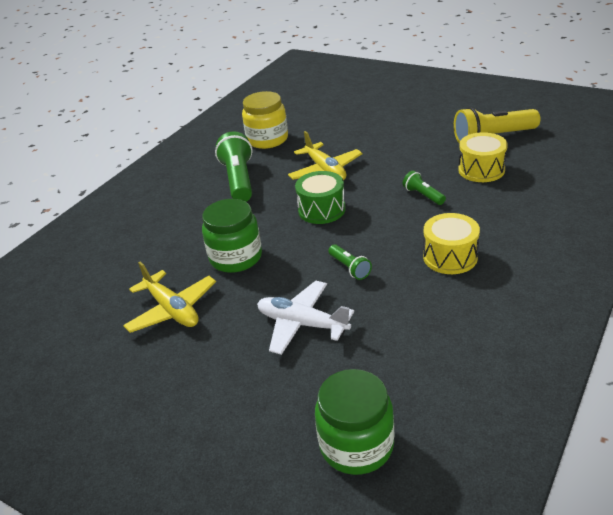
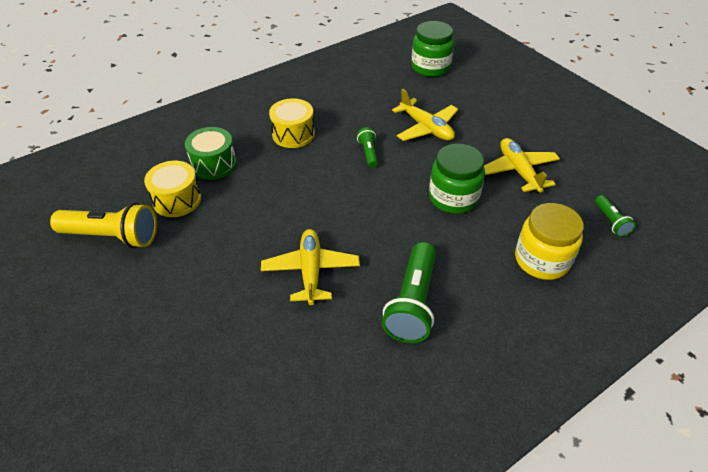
camera: 160 degrees left, 10 degrees up
(267, 139) = (339, 375): yellow jar -> yellow jar (542, 260)
(302, 324) = (426, 128): white plane -> yellow plane
(321, 210) = (351, 217): green drum -> green drum (214, 164)
(423, 195) = (254, 194): green flashlight -> green flashlight (611, 222)

